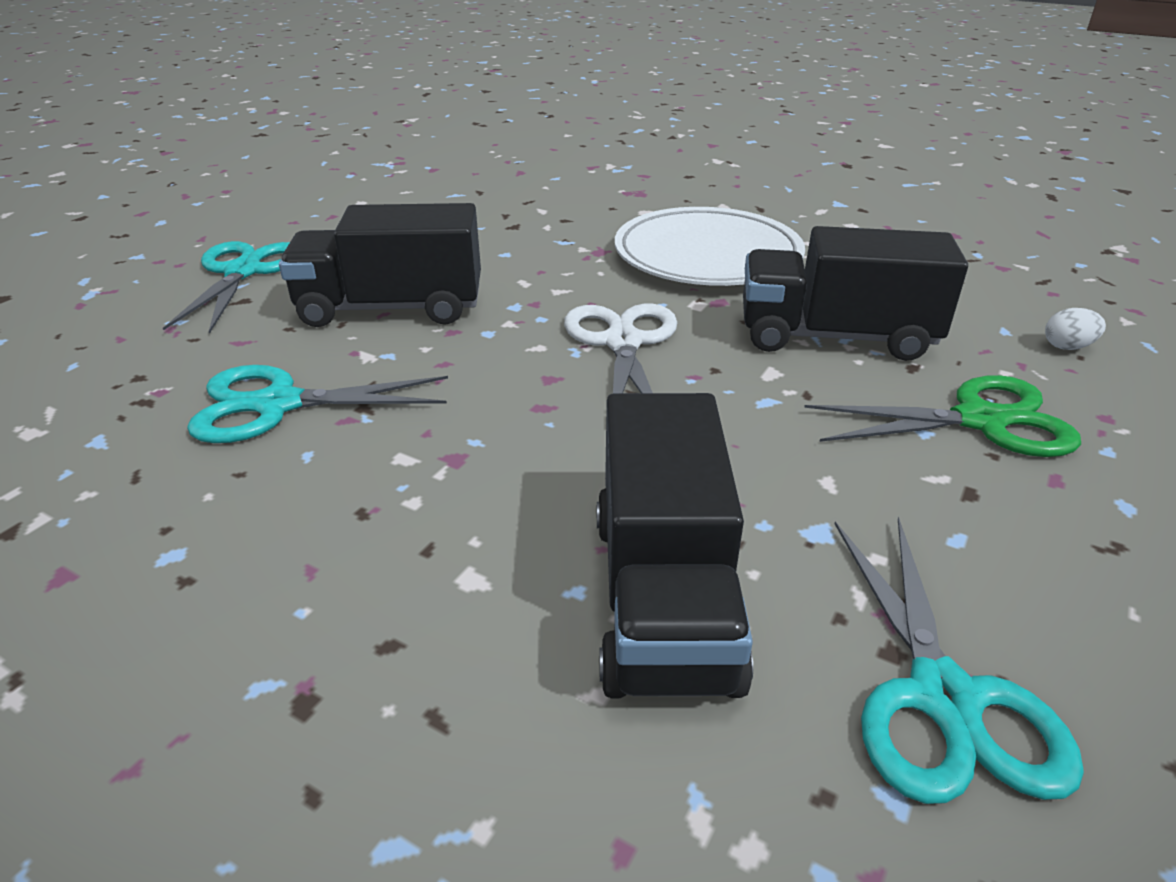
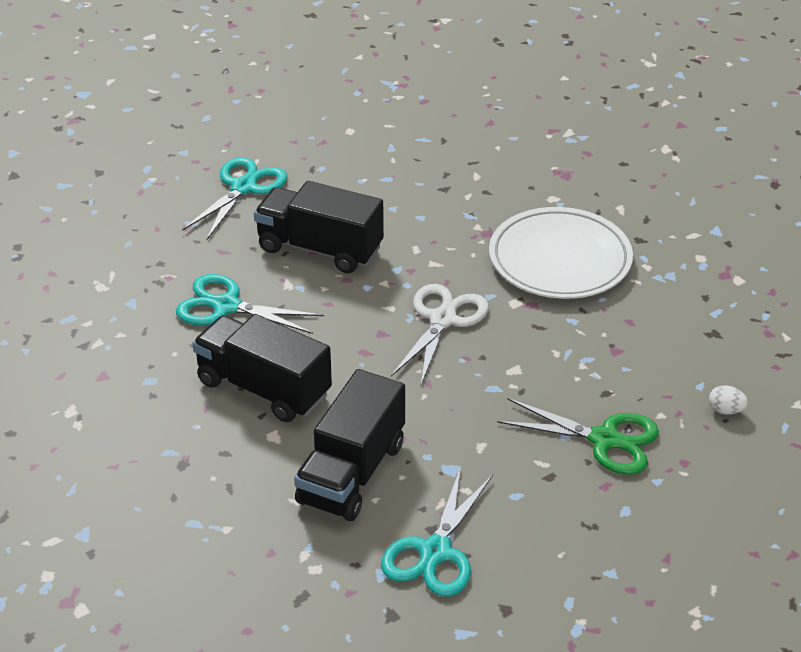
camera: 25 degrees right, 5 degrees up
(835, 337) = (580, 356): black truck -> black truck (264, 388)

